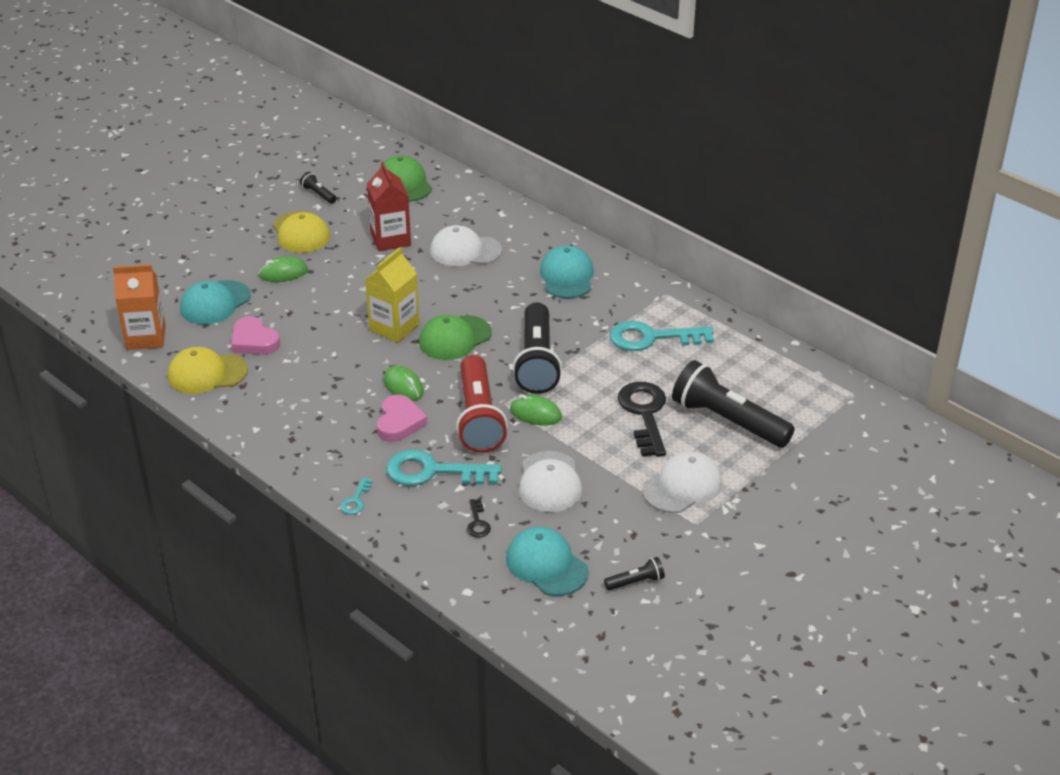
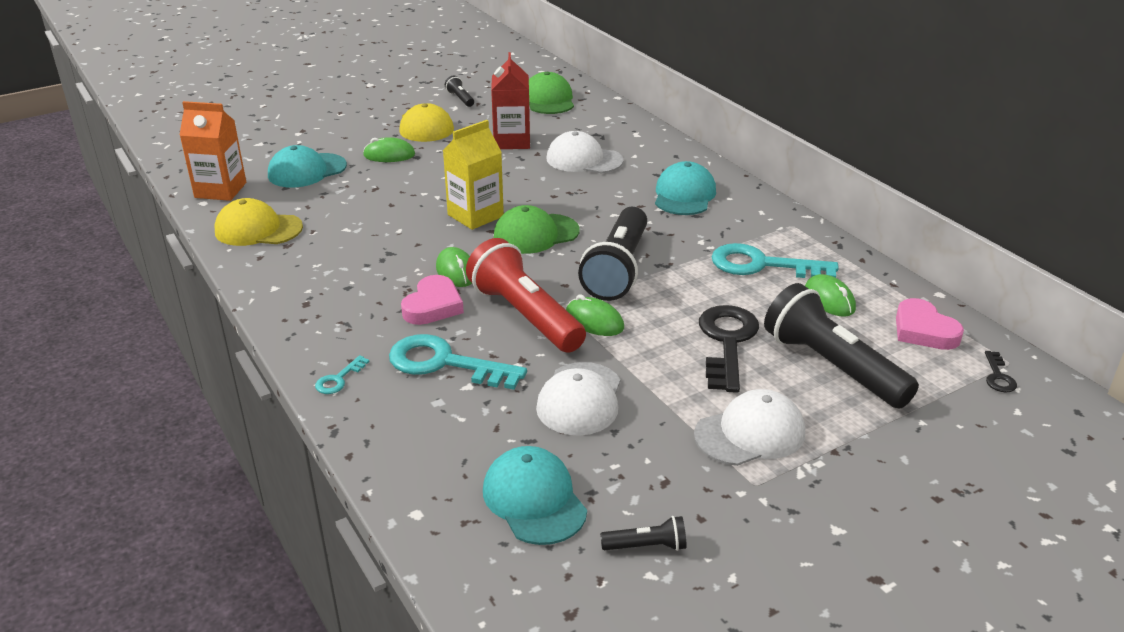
camera: 15 degrees right, 5 degrees down
(254, 341) = (324, 208): pink heart -> pink heart (923, 330)
(477, 522) = (470, 430): black key -> black key (998, 376)
(478, 418) = (525, 315): red flashlight -> red flashlight turned 135 degrees clockwise
(712, 362) = (829, 300): none -> green mouse

